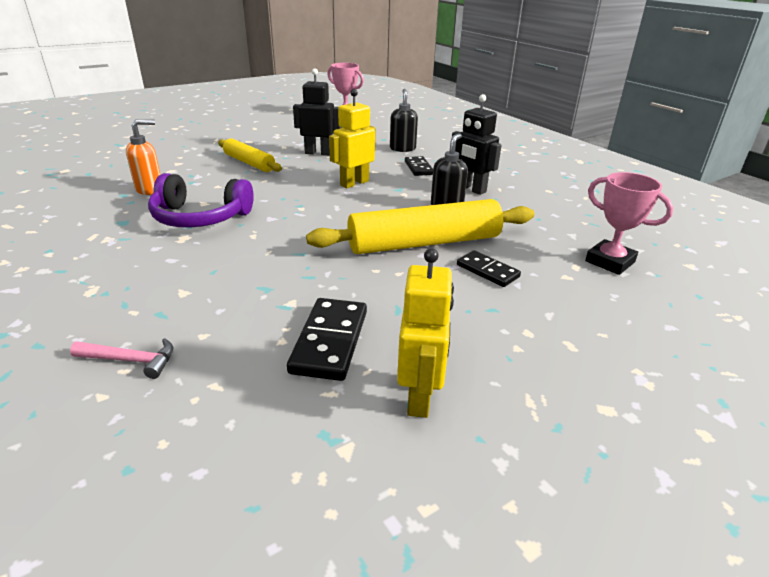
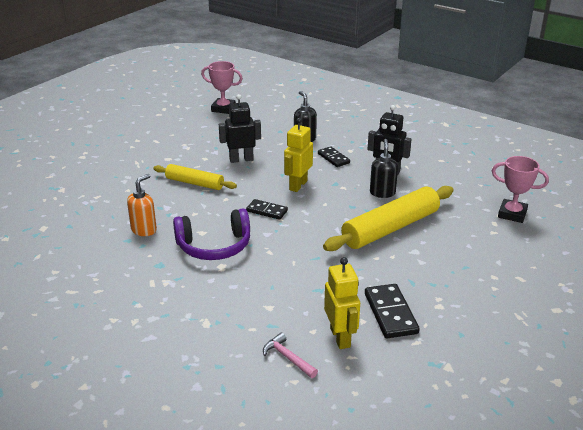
camera: 20 degrees left, 0 degrees up
(131, 360) = (288, 357): pink hammer -> pink hammer turned 120 degrees counterclockwise
(420, 397) = (463, 330): yellow robot -> yellow robot (340, 337)
(487, 271) = (445, 240): black domino -> black domino (267, 211)

